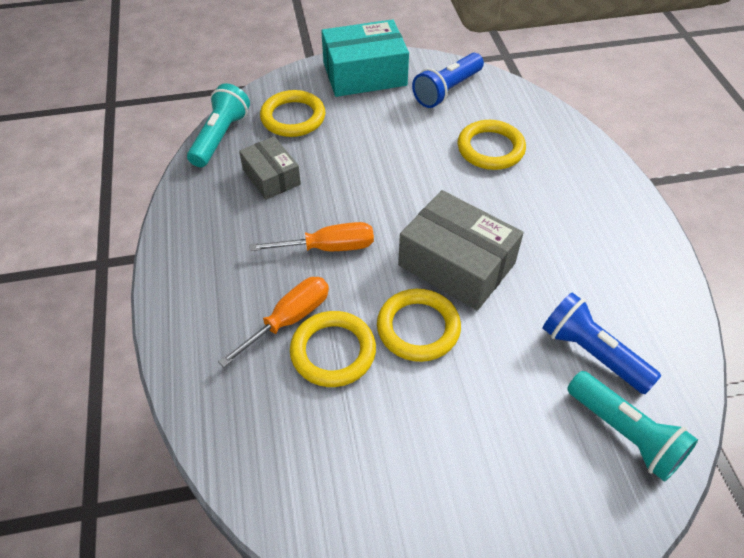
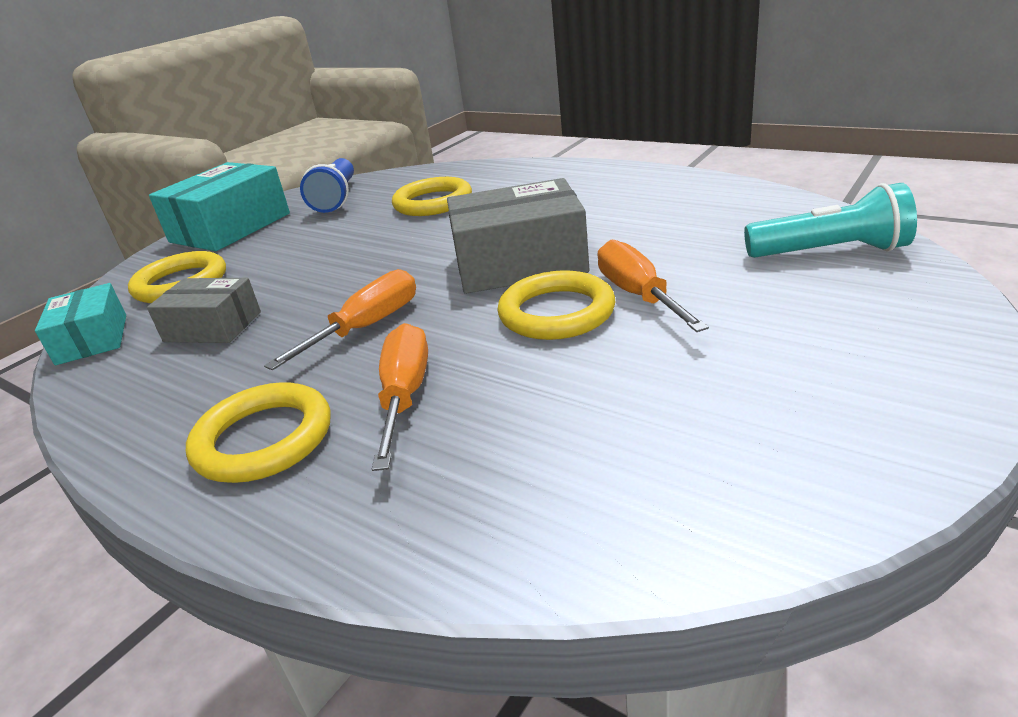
camera: 40 degrees left, 20 degrees down
(220, 137) = (92, 339): turquoise flashlight -> turquoise box
(333, 351) = (499, 381): yellow ring -> yellow ring (263, 439)
(472, 357) = (638, 295): none -> orange screwdriver
(592, 353) = (720, 236): blue flashlight -> none

